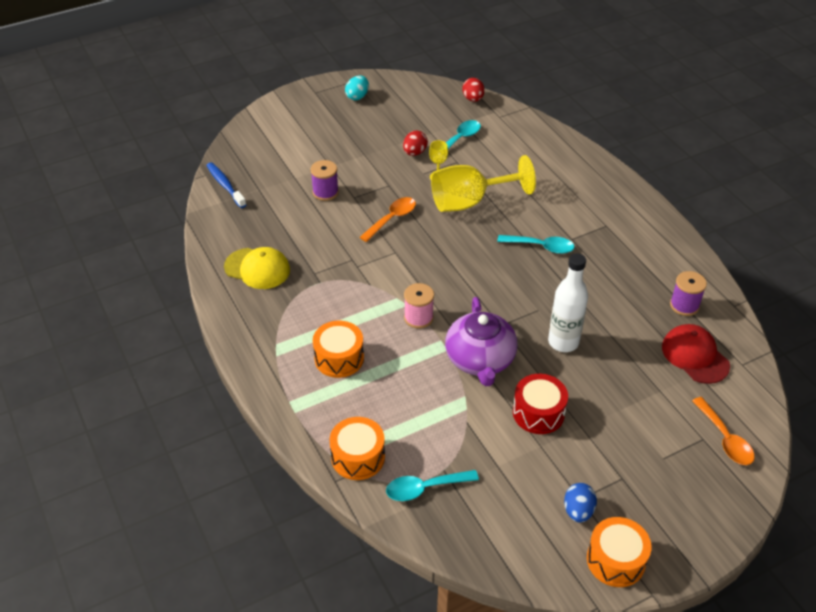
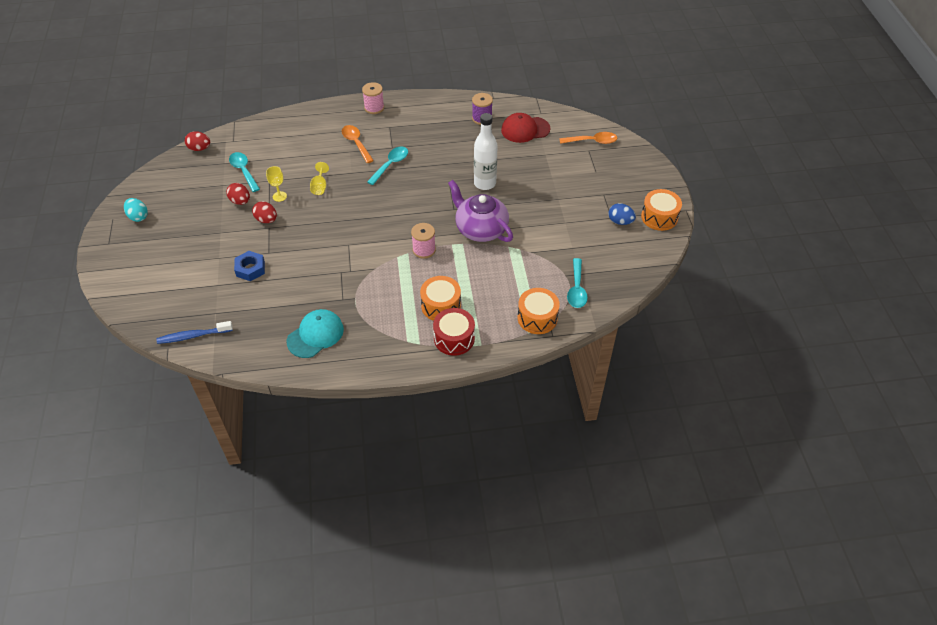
camera: 70 degrees left, 5 degrees up
(257, 268) = (315, 335): yellow cap -> turquoise cap
(325, 192) = (250, 269): purple spool -> blue nut
(392, 219) = (310, 236): orange spoon -> orange spoon (356, 143)
(398, 180) = (266, 220): none -> red egg
(470, 201) = (320, 187): yellow goblet -> yellow goblet, size x0.43
(480, 360) = (480, 229): purple teapot -> purple teapot turned 150 degrees counterclockwise
(538, 413) = (538, 215): red drum -> red drum (454, 338)
(630, 202) = (374, 108): none -> pink spool

